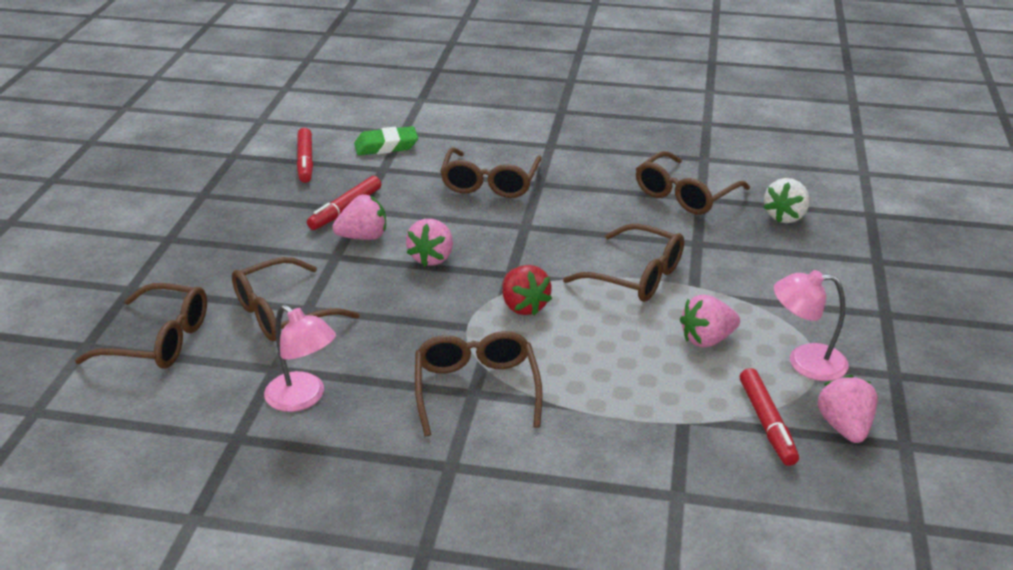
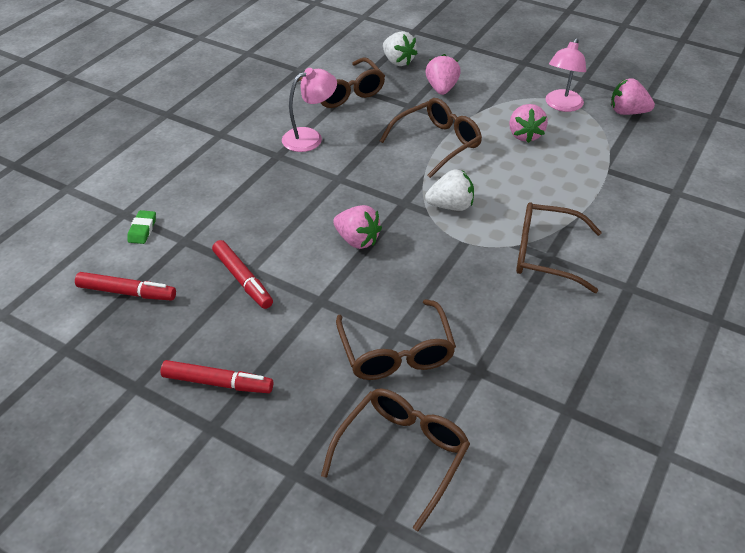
camera: 70 degrees left, 10 degrees up
(303, 398) = (527, 357): pink lamp -> pink lamp (310, 137)
(363, 237) = (299, 276): pink strawberry -> pink strawberry (441, 89)
(386, 146) = (142, 229): green eraser -> green eraser, size x0.62
(490, 183) = (259, 181): brown glasses -> none
(524, 306) = (450, 206): red strawberry -> white strawberry
(767, 423) = (616, 138): red marker -> red marker (217, 383)

